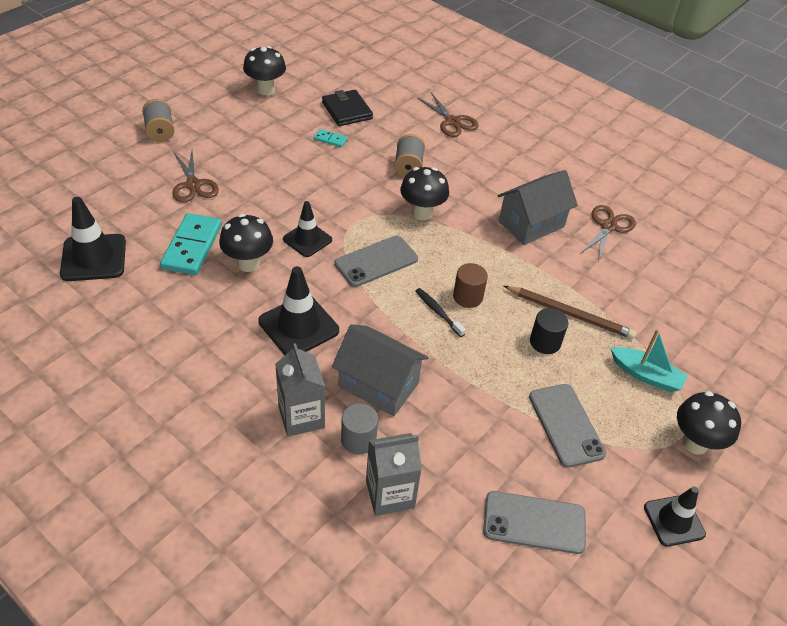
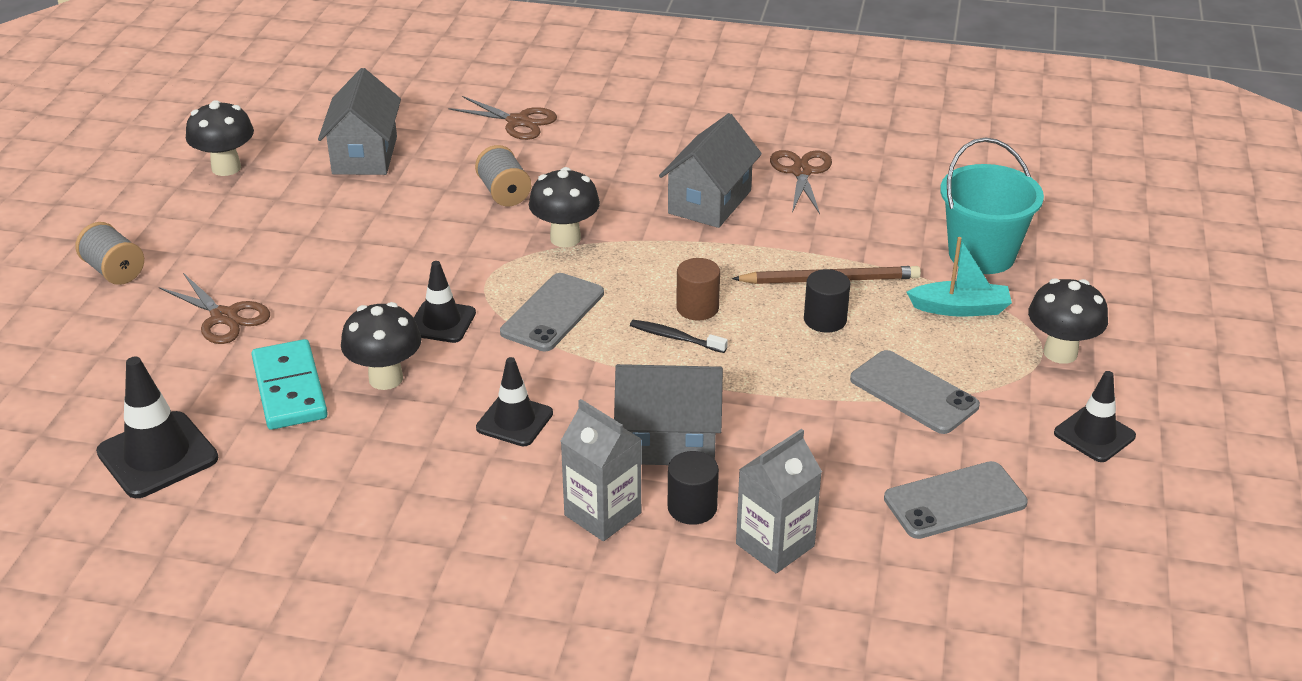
camera: 25 degrees left, 10 degrees down
(298, 326) = (514, 421): black traffic cone -> black traffic cone, size x0.66
(330, 139) = (371, 197): turquoise domino -> none
(347, 110) = (365, 155): black wallet -> grey house
(358, 440) = (692, 507): grey cylinder -> black cylinder
(691, 340) = (981, 255): none -> turquoise bucket

